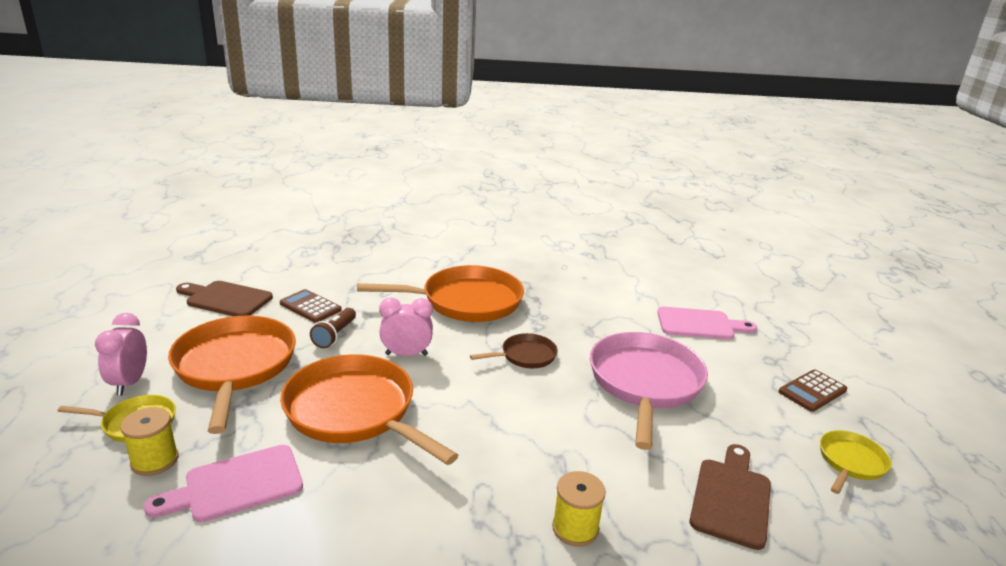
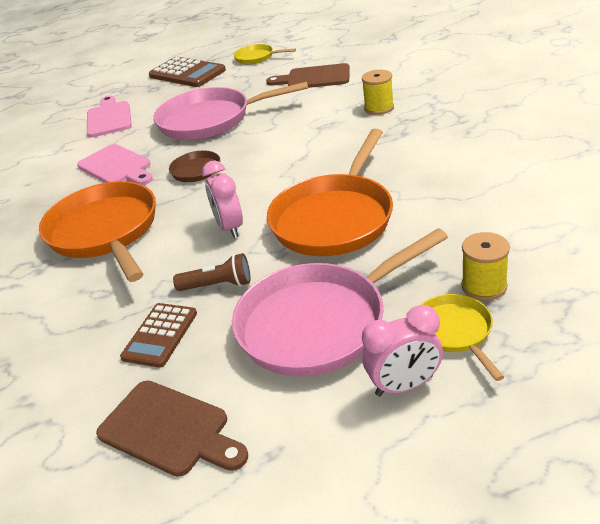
camera: 100 degrees left, 10 degrees up
(226, 299) = (169, 430): brown cutting board -> brown cutting board turned 60 degrees counterclockwise
(235, 367) = (319, 322): orange pan -> pink pan
(236, 485) = (464, 230): pink cutting board -> pink cutting board (116, 166)
(812, 391) = (187, 73): brown calculator -> brown calculator, size x1.58

